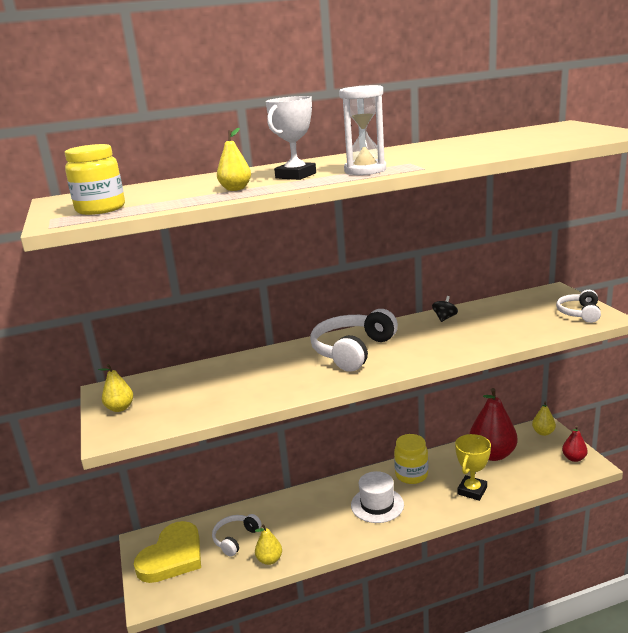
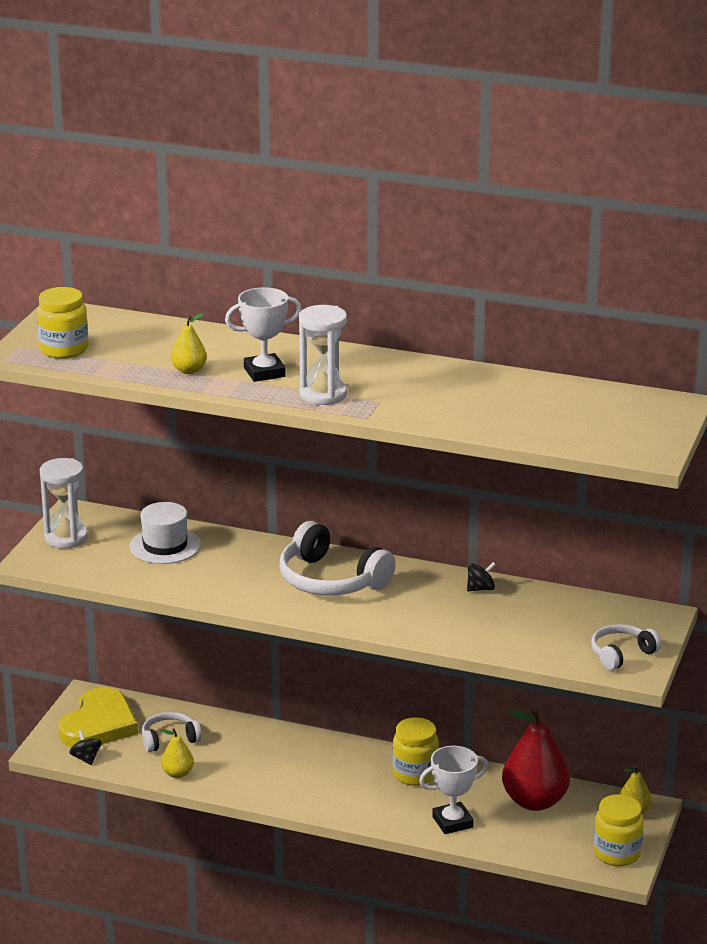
camera: 35 degrees right, 5 degrees up
(120, 408) = (66, 538): yellow pear -> white hourglass
(172, 556) = (99, 724): yellow heart -> yellow heart turned 45 degrees counterclockwise
(189, 588) = (86, 758): none -> black spinning top
(352, 351) = (331, 580): white headphones -> white headphones turned 120 degrees counterclockwise
(377, 505) = (338, 782): white hat -> white hat (165, 546)
(472, 491) = (452, 822): yellow trophy -> white trophy
(574, 458) = (617, 853): red pear -> yellow jar

